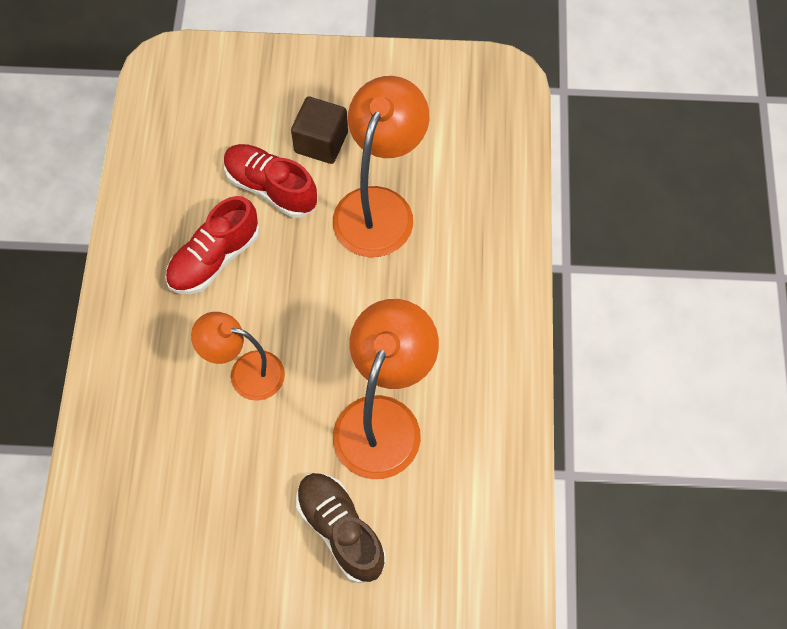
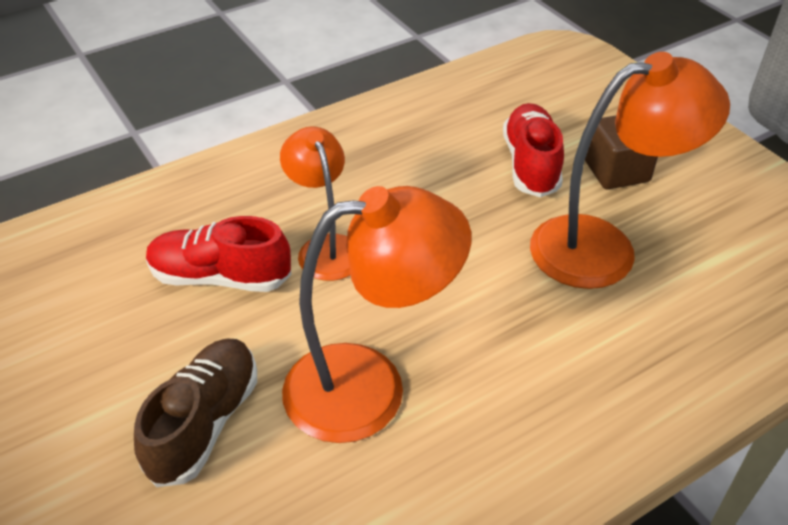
camera: 55 degrees right, 20 degrees down
(214, 258) = (421, 166): red shoe -> red shoe (220, 277)

